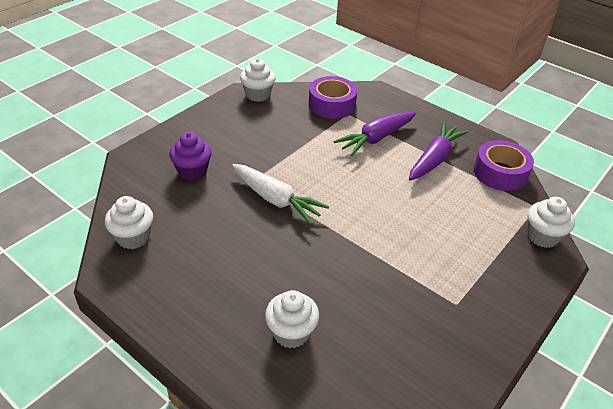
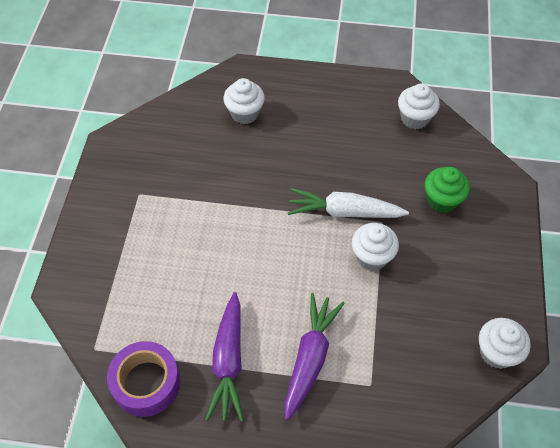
camera: 150 degrees right, 15 degrees up
(192, 171) = (442, 200): purple cupcake -> green cupcake
(332, 105) = (401, 391): purple tape -> none
(542, 236) = (80, 308): white cupcake -> white cupcake (372, 257)

